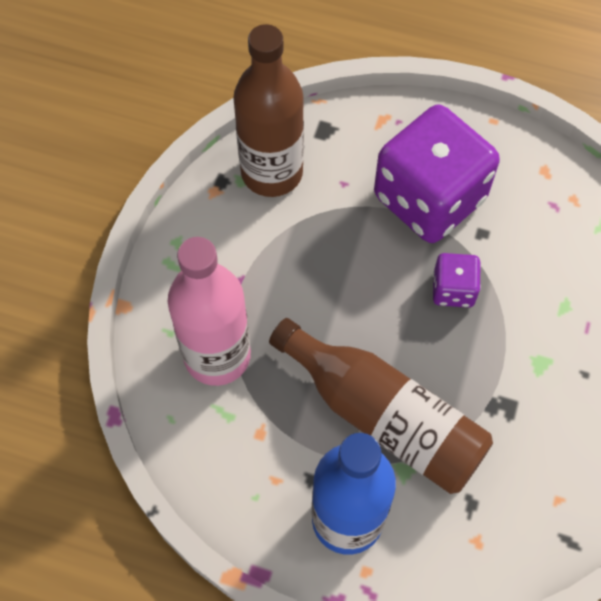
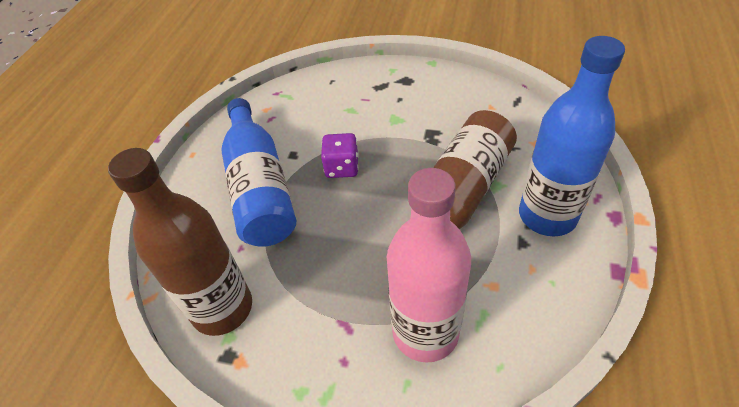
camera: 90 degrees left, 15 degrees down
(429, 198) = (260, 187): purple dice -> blue bottle

